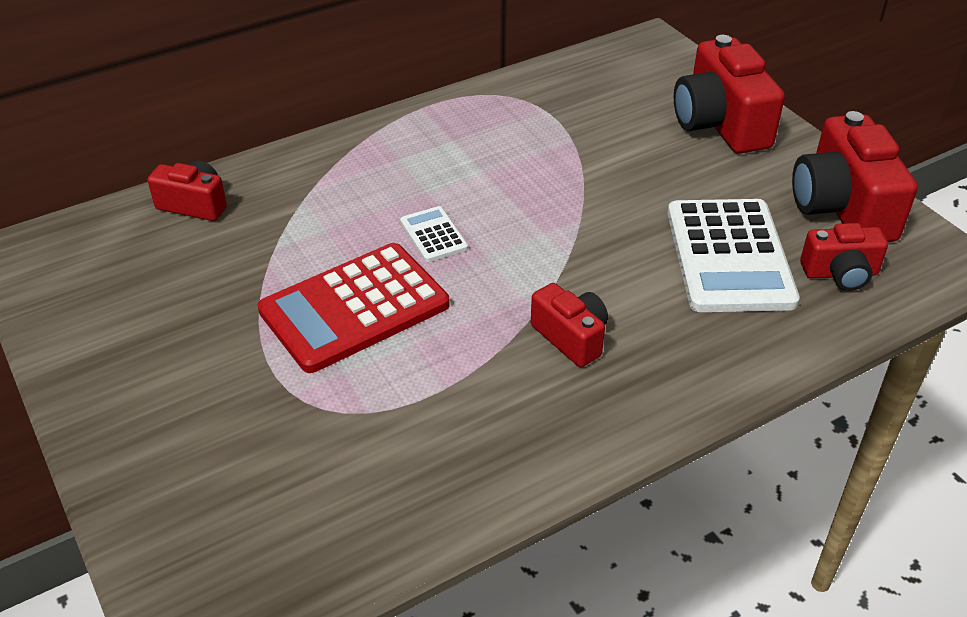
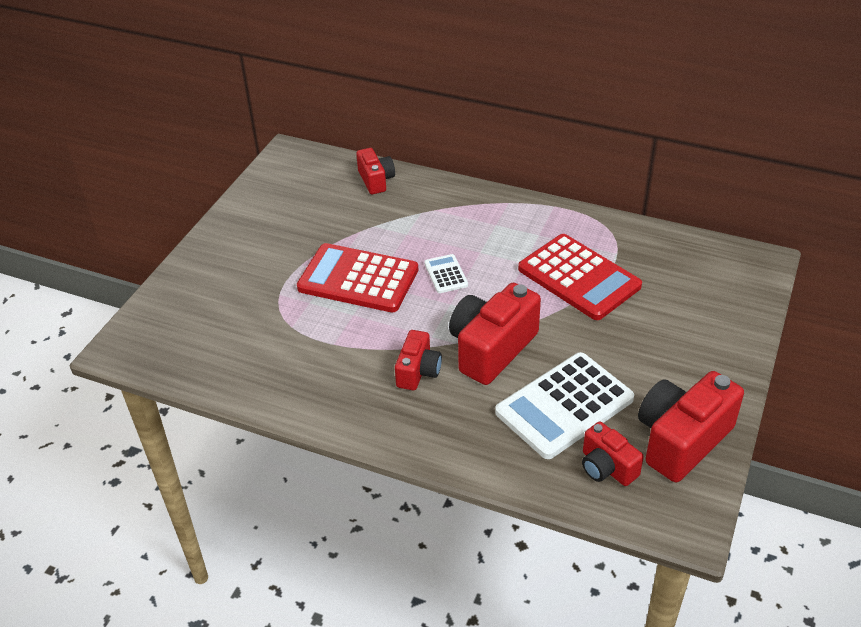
camera: 55 degrees right, 0 degrees up
(433, 235) = (446, 274): white calculator -> white calculator turned 45 degrees counterclockwise
(551, 150) = (579, 278): none -> red calculator
(720, 124) = (704, 338): red camera -> red camera (491, 349)

